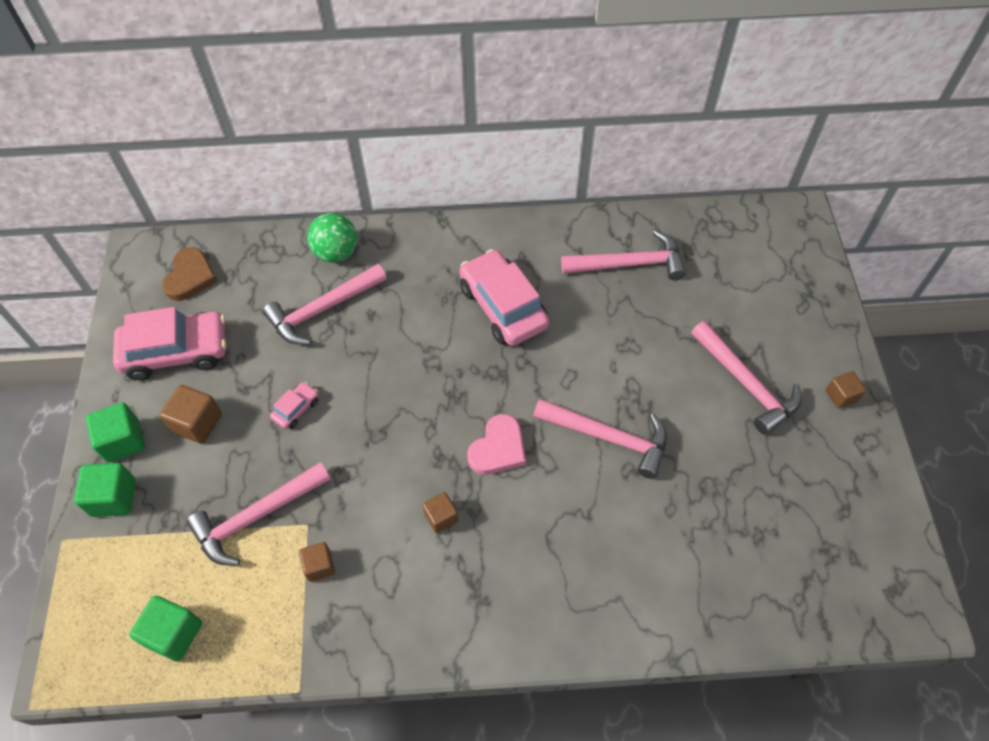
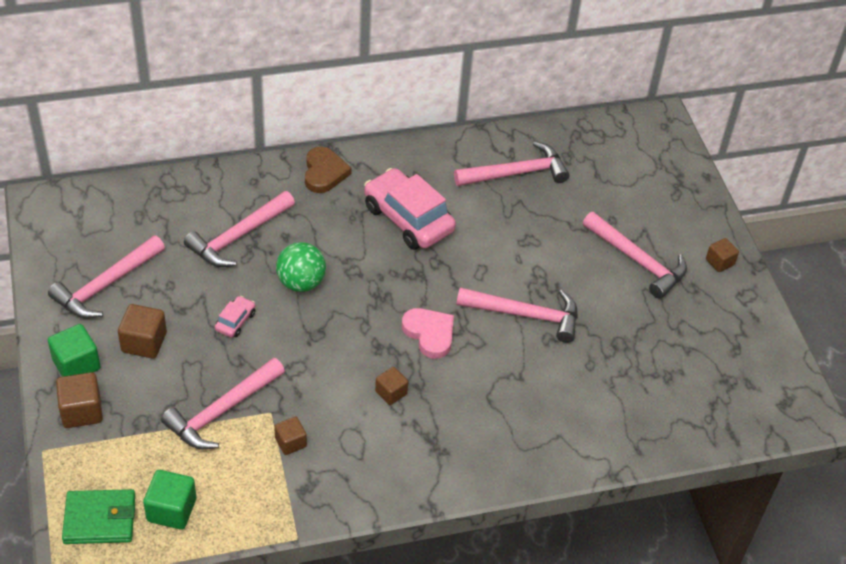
camera: 15 degrees left, 10 degrees down
(97, 634) = (100, 519): none -> green wallet
(114, 497) = (82, 411): green cube -> brown cube
(176, 352) = (106, 285): pink car -> pink hammer
(190, 277) = (100, 220): brown heart -> brown heart (324, 173)
(336, 253) = (238, 187): green ball -> green ball (301, 283)
(498, 448) = (429, 334): pink heart -> pink heart turned 60 degrees counterclockwise

